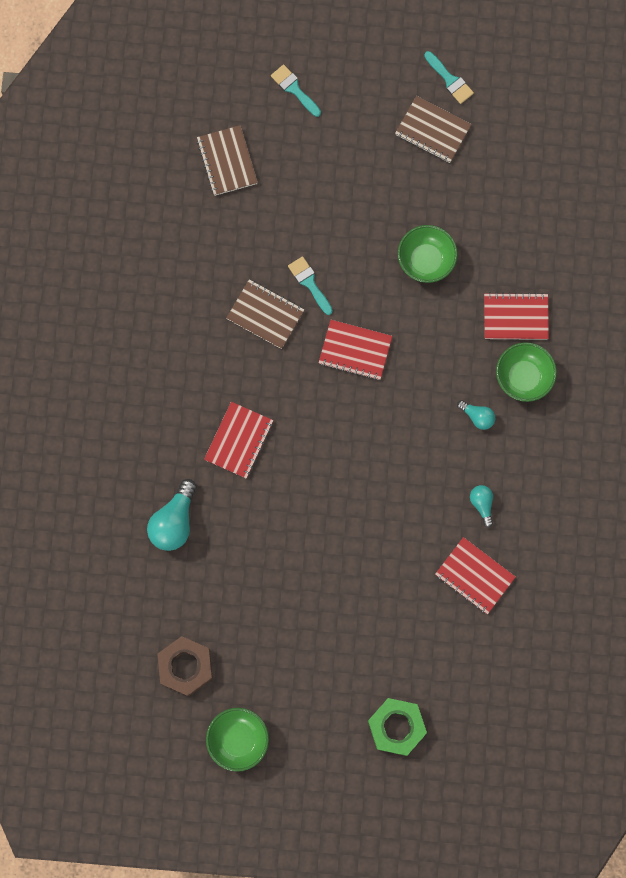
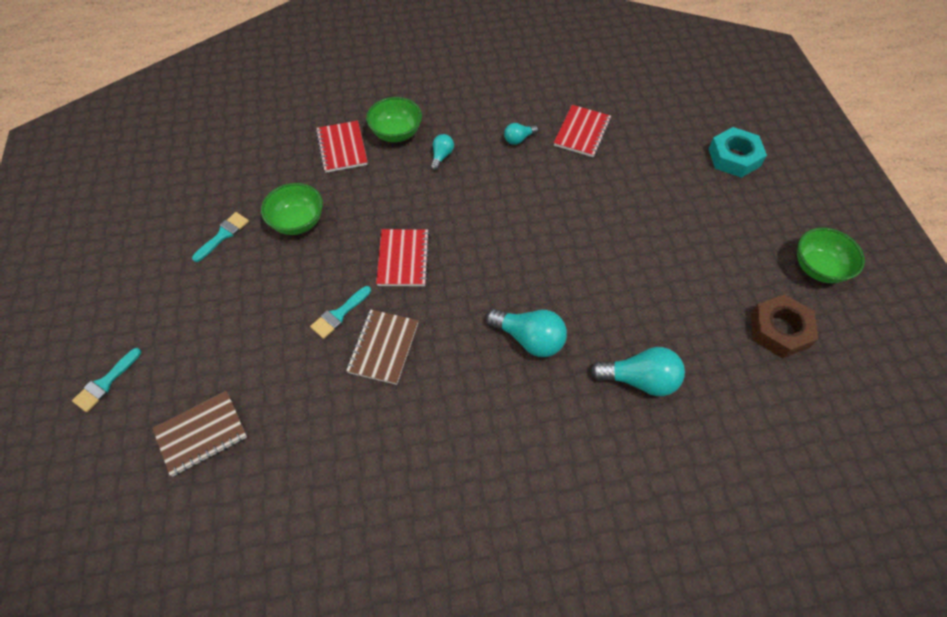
camera: 105 degrees left, 20 degrees down
(239, 441) = (529, 339): red notebook -> turquoise light bulb
(396, 727) = (734, 157): green nut -> turquoise nut
(432, 131) = (157, 244): brown notebook -> none
(450, 80) = (99, 241): turquoise brush -> turquoise brush (223, 235)

